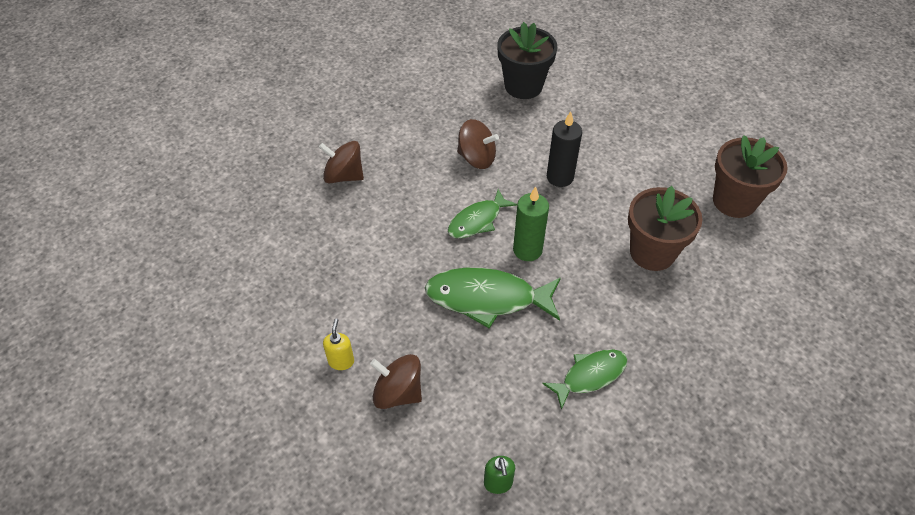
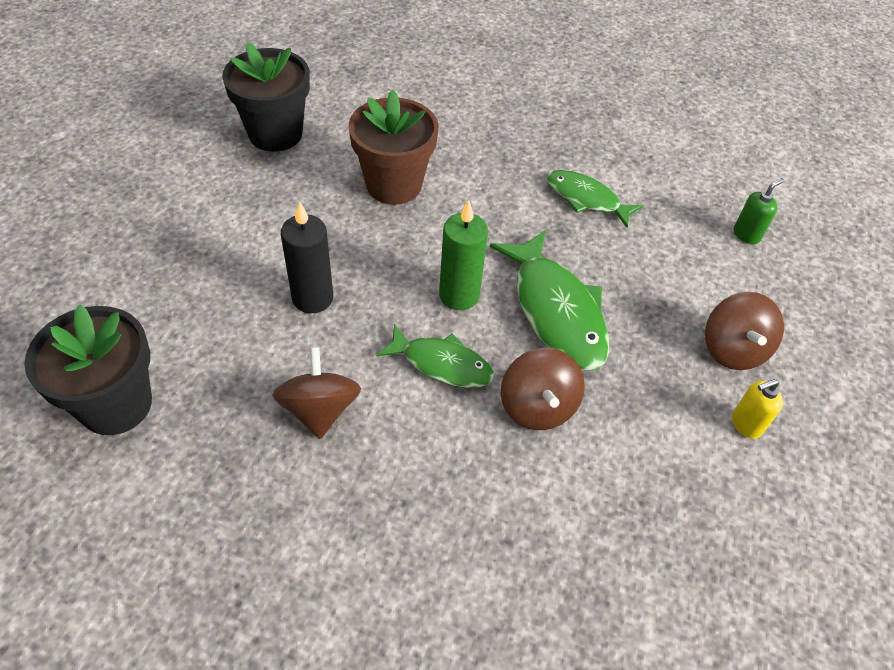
camera: 120 degrees left, 0 degrees up
(344, 176) = (453, 592): brown spinning top -> brown spinning top (537, 406)
(734, 201) = (275, 134): brown flower pot -> black flower pot

